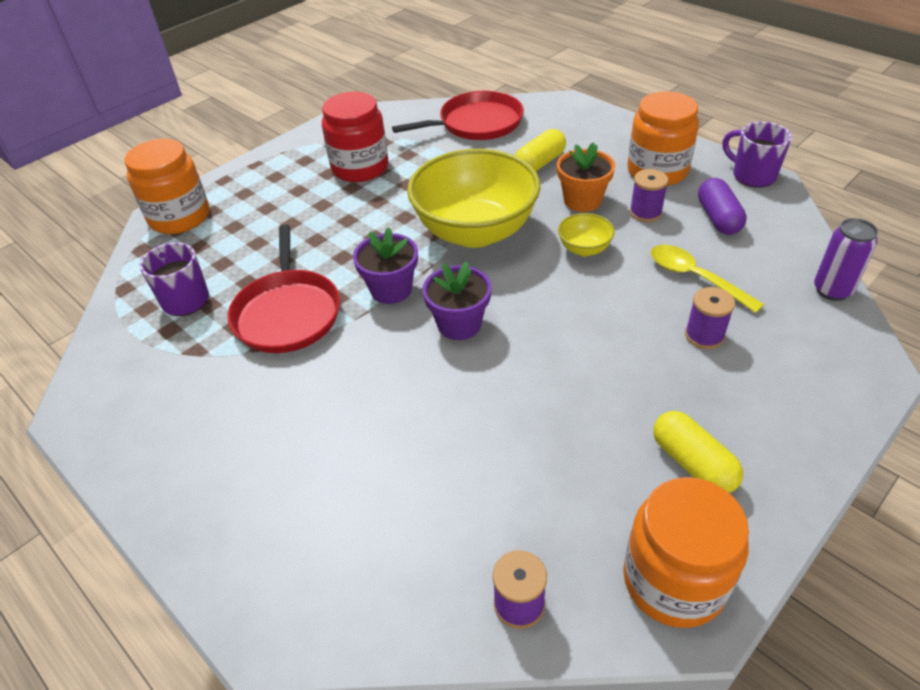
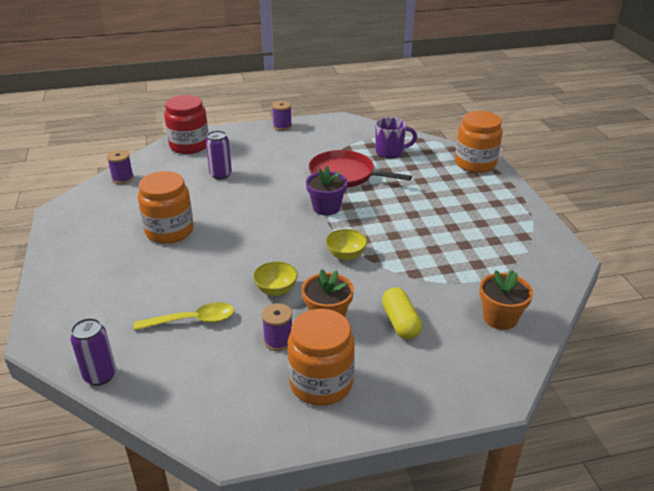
camera: 120 degrees right, 10 degrees down
(360, 168) = (476, 237): red jar -> red jar (189, 145)
(390, 455) = (220, 175): none -> purple can
(459, 324) = (272, 218): purple flower pot -> none
(475, 231) = (346, 255): yellow bowl -> yellow bowl, size x0.42
(476, 123) = (500, 318): red pan -> orange flower pot
(673, 581) = (76, 212): orange jar -> orange jar (169, 231)
(692, 463) = (102, 243): yellow capsule -> none
(704, 335) = (151, 293): purple spool -> purple spool (282, 126)
(718, 218) = (228, 375): purple capsule -> none
(752, 175) = (249, 441): purple mug -> none

